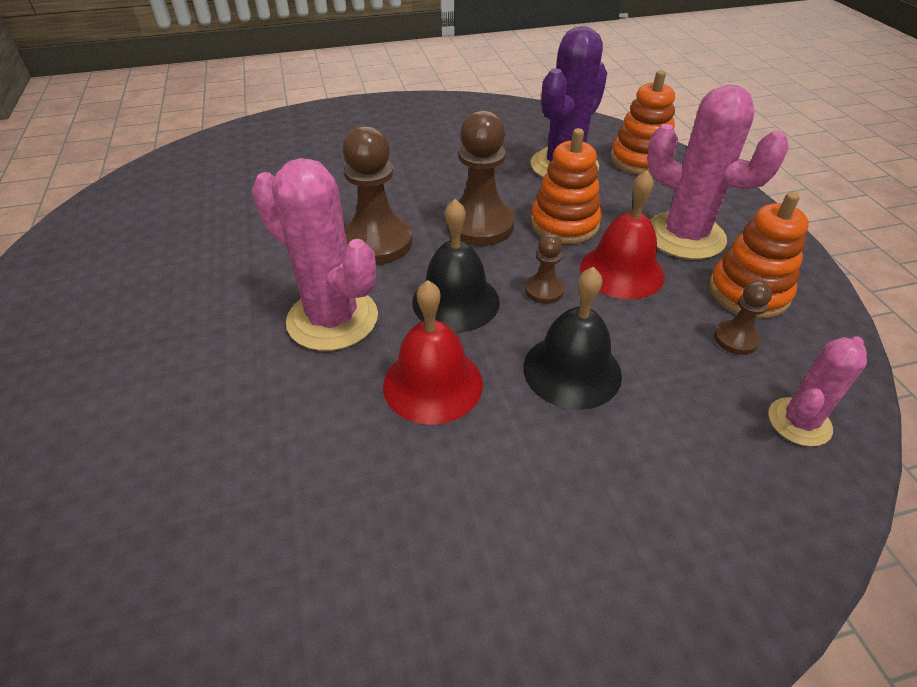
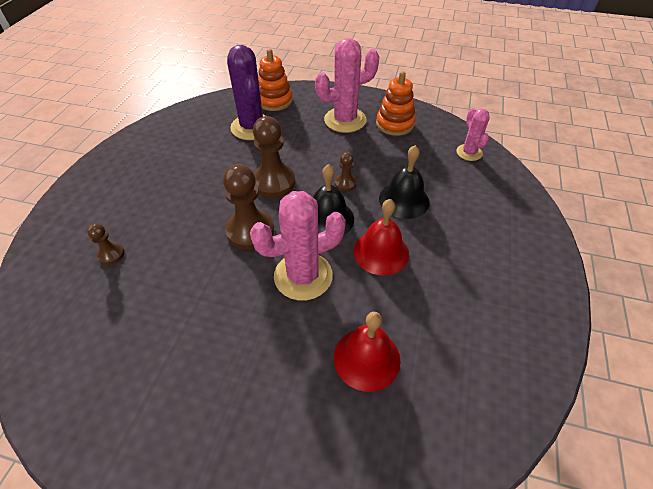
camera: 60 degrees left, 5 degrees up
(564, 224) = (301, 152): orange stacking toy -> none
(621, 271) = (352, 152): red bell -> red bell (366, 358)
(735, 339) = (418, 143): brown pawn -> brown pawn (111, 254)

